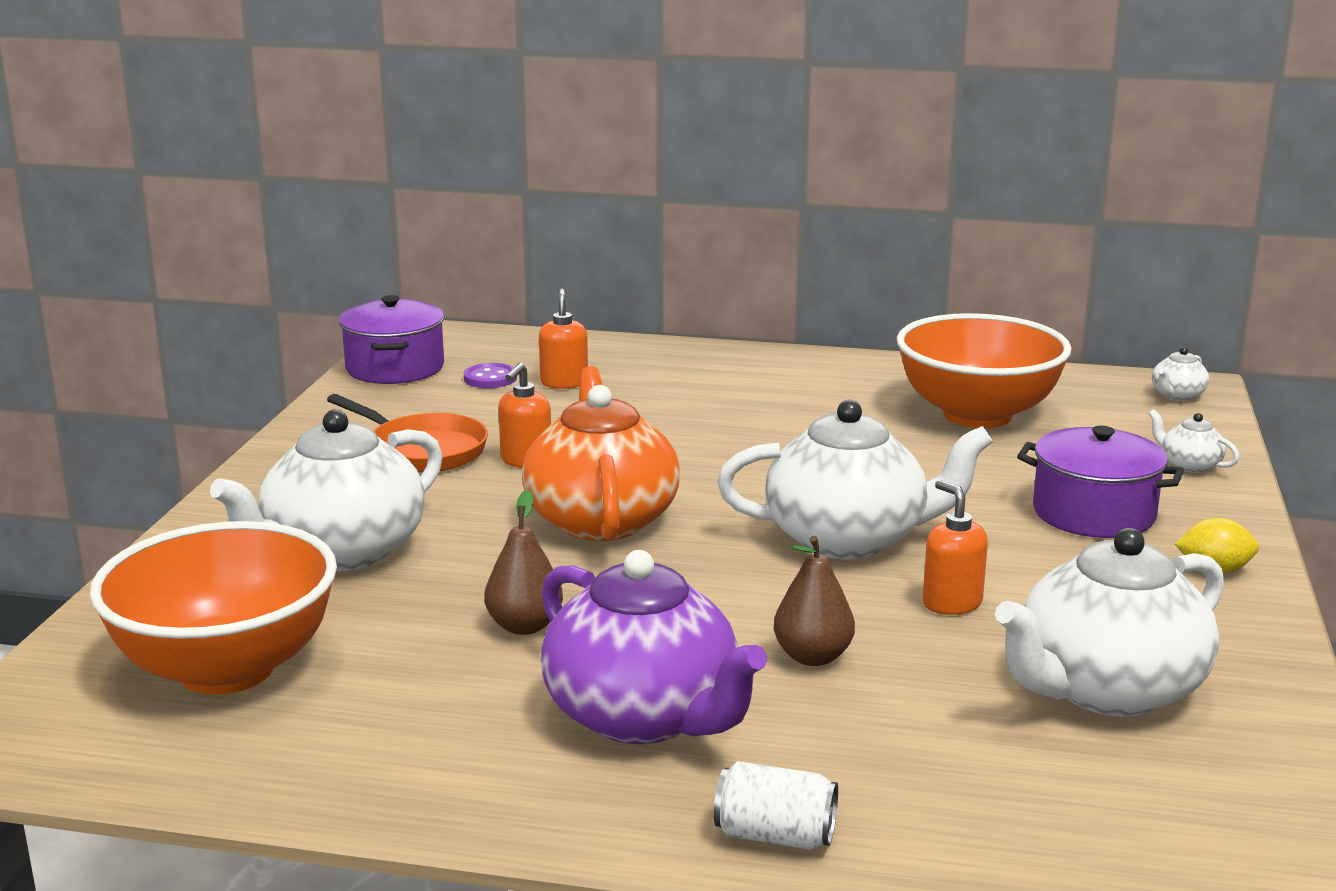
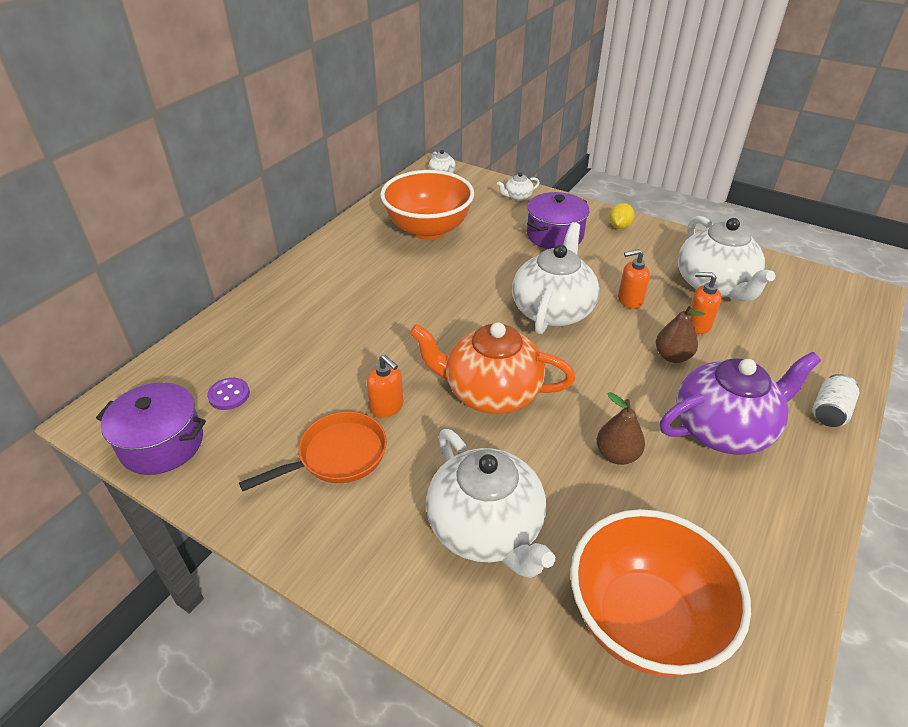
camera: 70 degrees left, 20 degrees up
(564, 383) = (267, 361): orange soap dispenser -> orange soap dispenser (697, 325)

